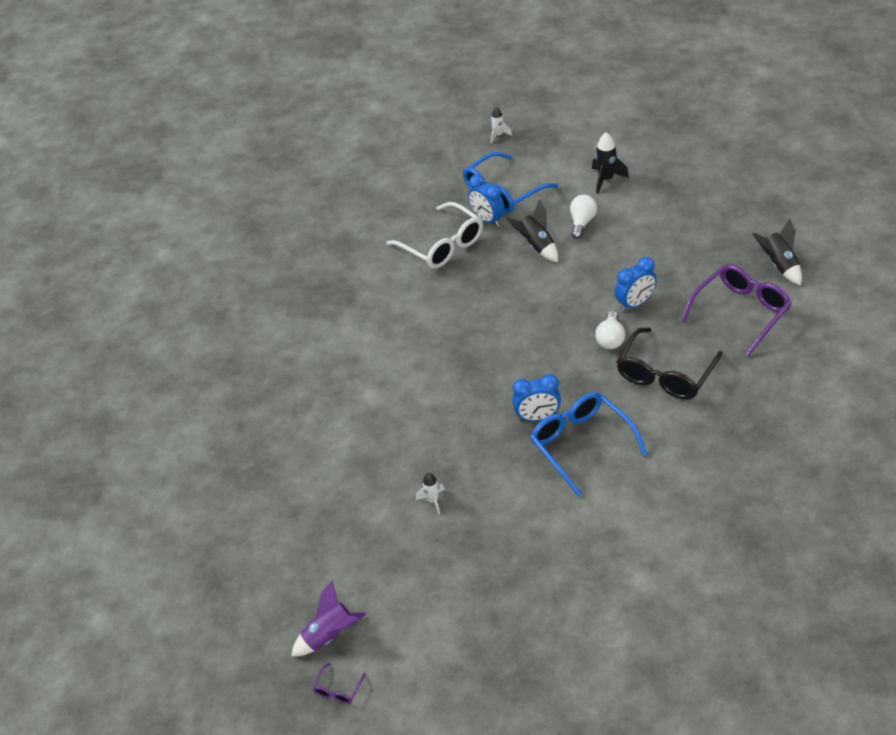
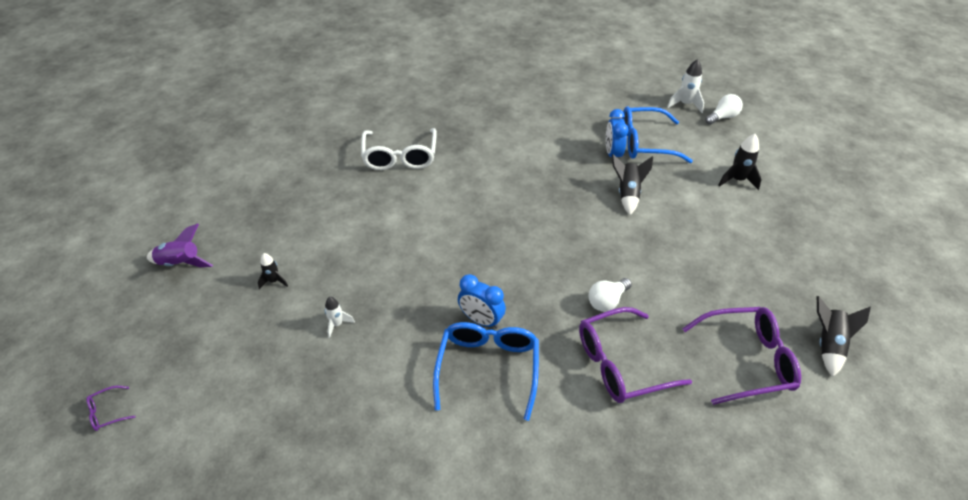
camera: 35 degrees right, 0 degrees up
(330, 636) = (156, 367): purple rocket -> purple rocket (181, 263)
(337, 511) = (274, 281): none -> black rocket
(442, 245) = (560, 152): white glasses -> white glasses (400, 157)
(498, 135) = (685, 104): white rocket -> white rocket, size x1.60
(582, 222) = (682, 199): white light bulb -> white light bulb (722, 117)
(635, 303) = (658, 288): blue clock -> none
(665, 374) = (620, 364): black glasses -> purple glasses

